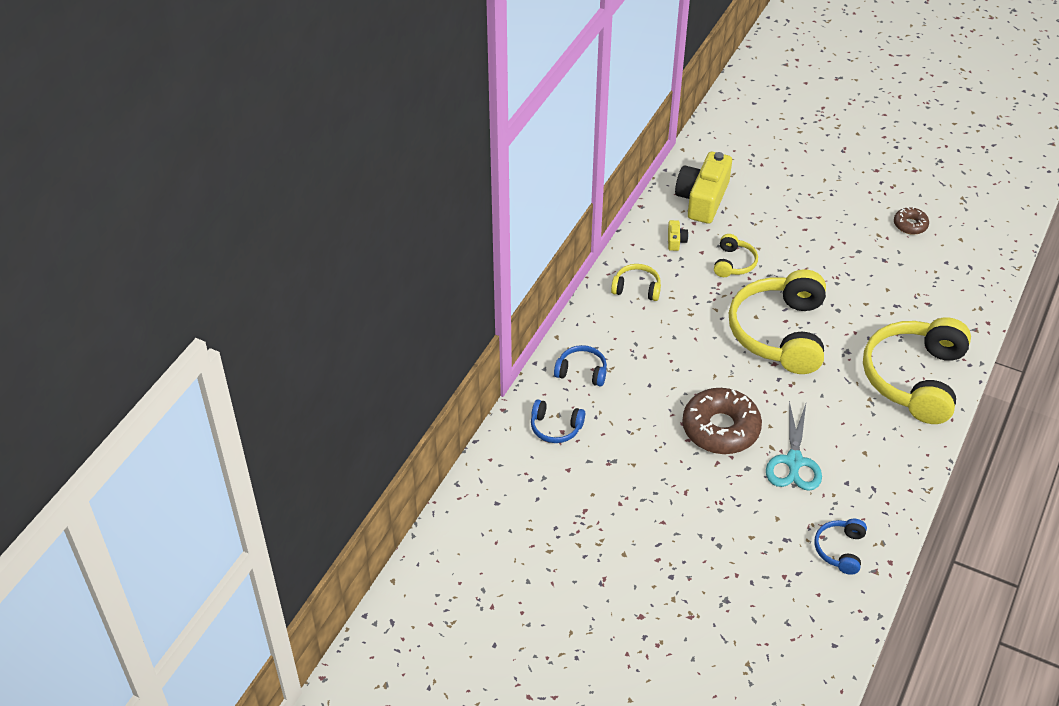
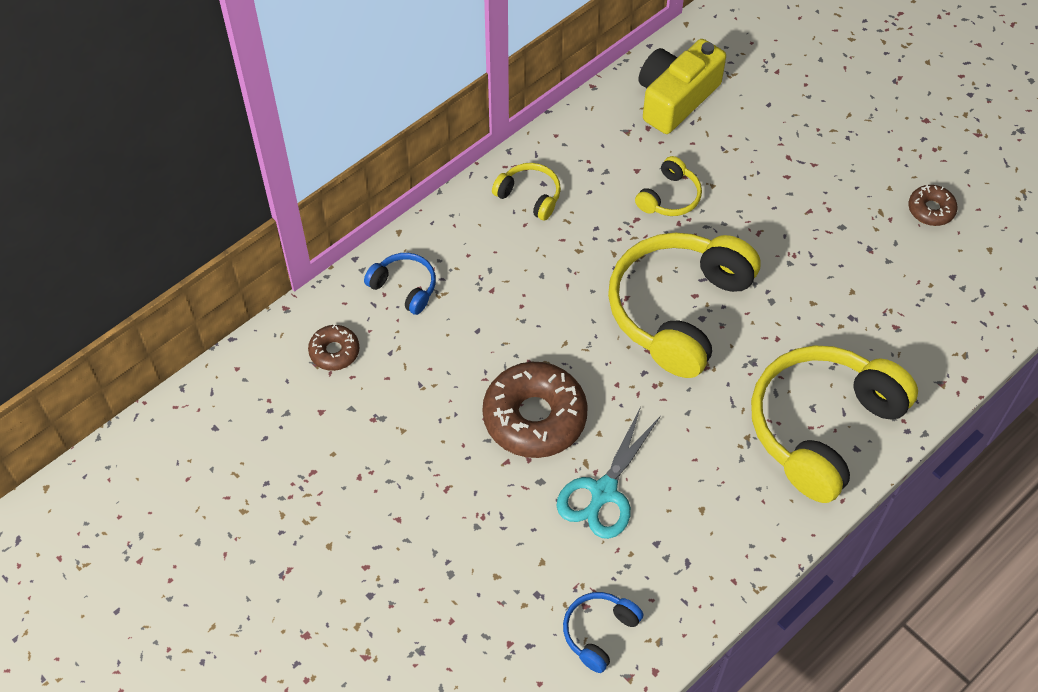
camera: 20 degrees right, 10 degrees up
(555, 428) = (334, 352): blue headphones -> brown donut
(675, 241) = (612, 146): yellow camera -> none

